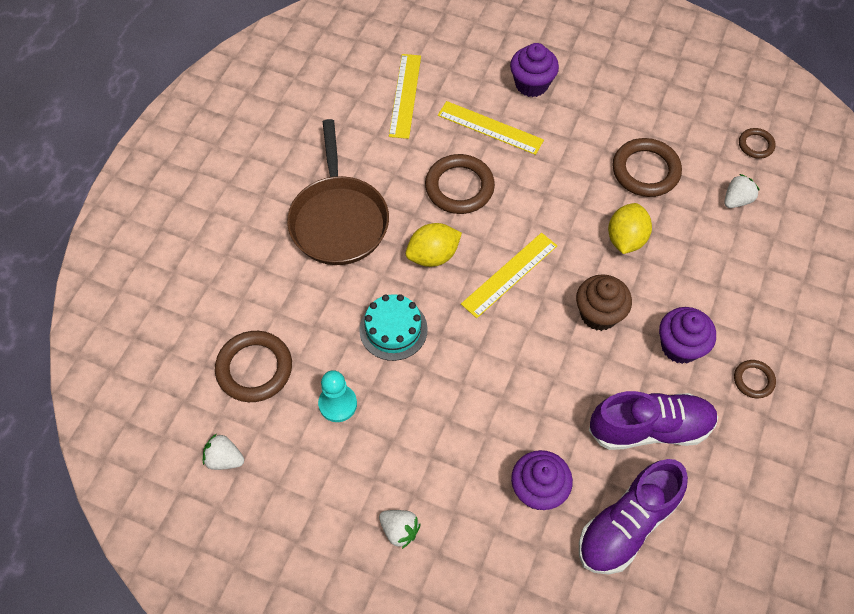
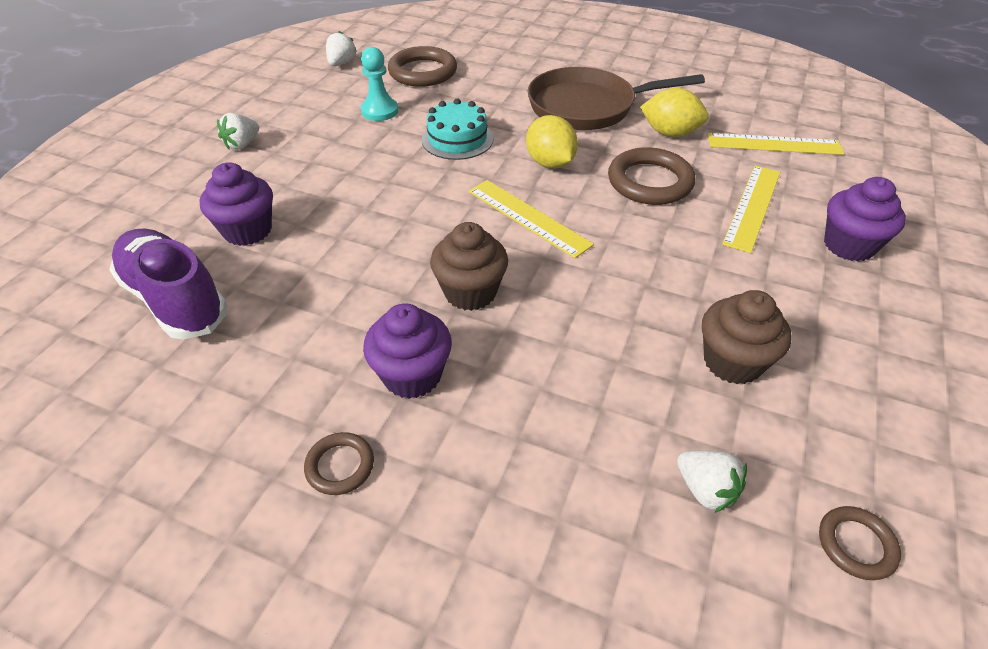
camera: 90 degrees right, 15 degrees down
(626, 239) = (596, 328): yellow lemon -> yellow lemon (670, 133)
(645, 171) = (732, 362): brown ring -> brown cupcake
(650, 428) = (293, 331): purple shoe -> none

